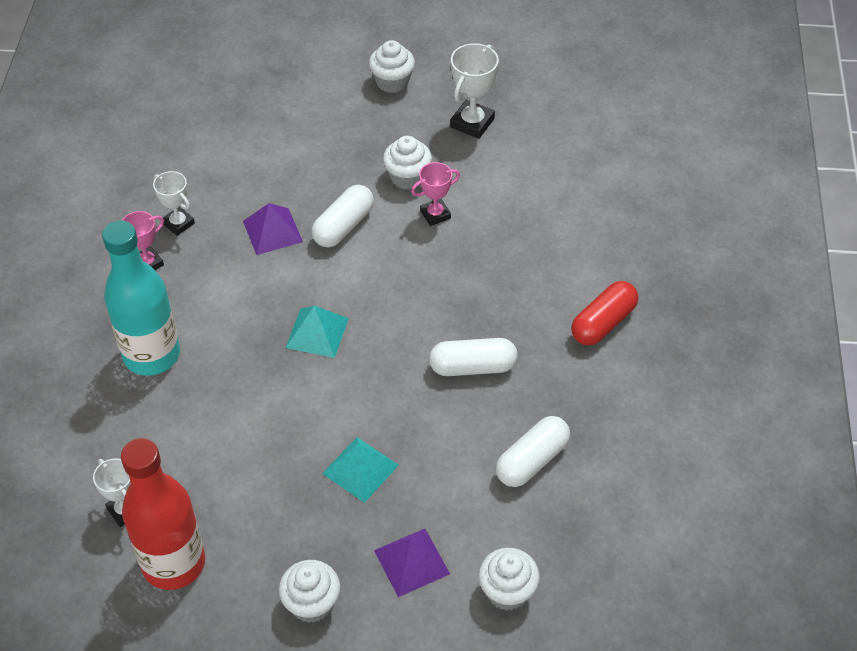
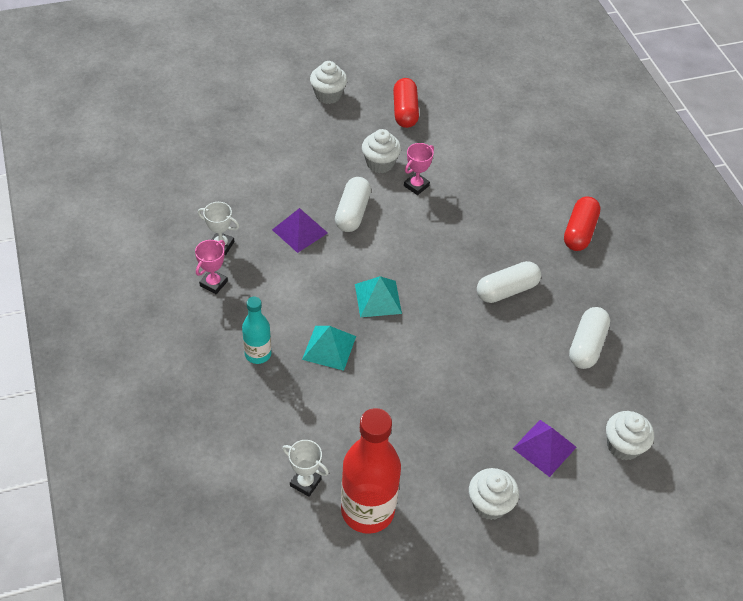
camera: 25 degrees left, 0 degrees up
(152, 355) = (258, 354): turquoise bottle -> turquoise bottle, size x0.55
(360, 469) = (468, 391): turquoise pyramid -> turquoise pyramid (329, 347)
(472, 123) = (405, 111): white trophy -> red capsule

